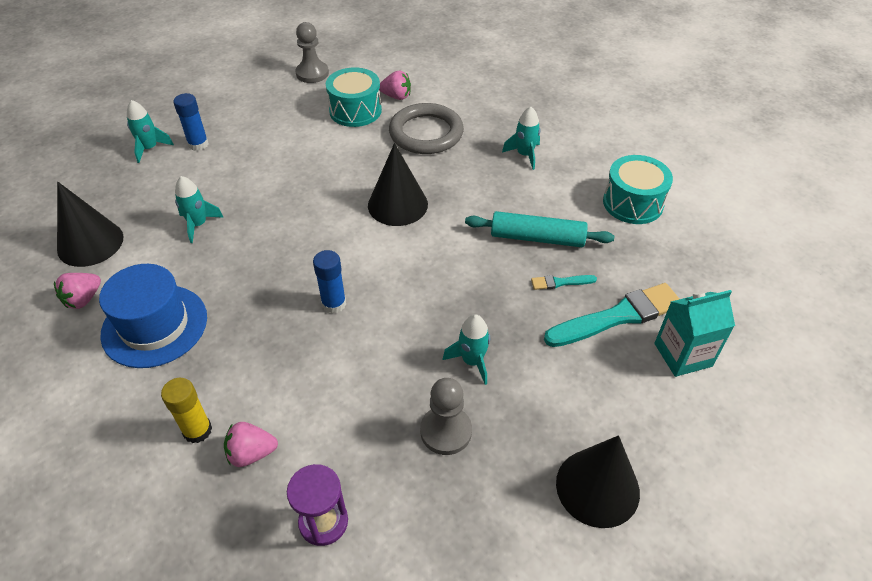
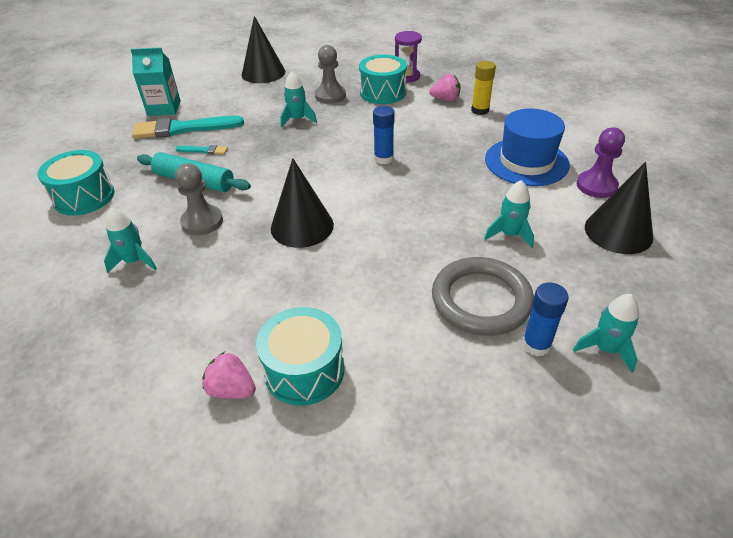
camera: 165 degrees left, 5 degrees down
(83, 299) = (596, 186): pink strawberry -> purple pawn
(312, 73) = (354, 484): grey pawn -> grey pawn (202, 222)
(360, 456) = (383, 92): none -> turquoise drum
(426, 133) = (226, 311): grey ring -> grey ring (481, 300)

